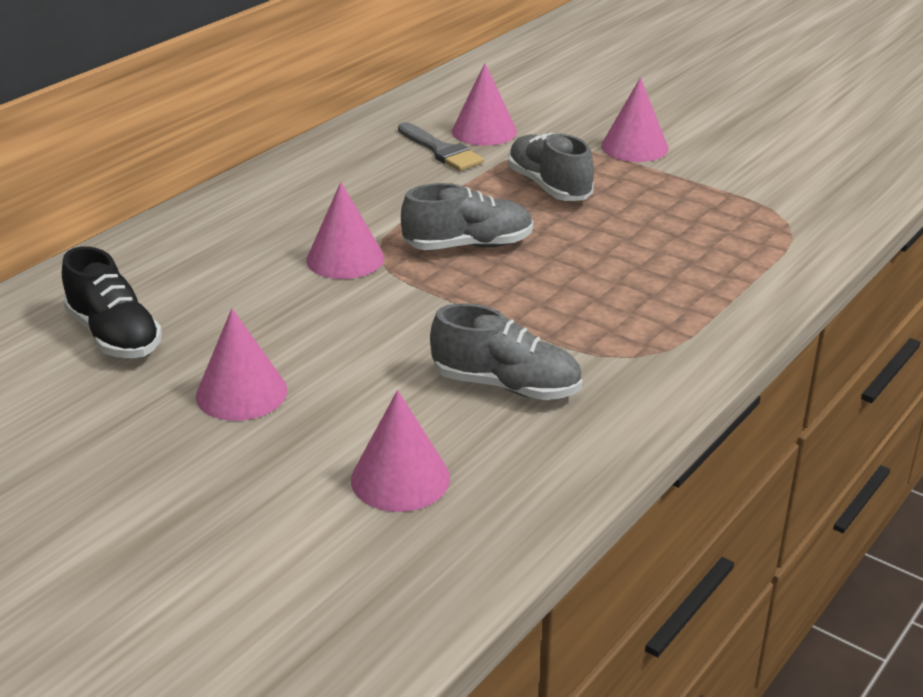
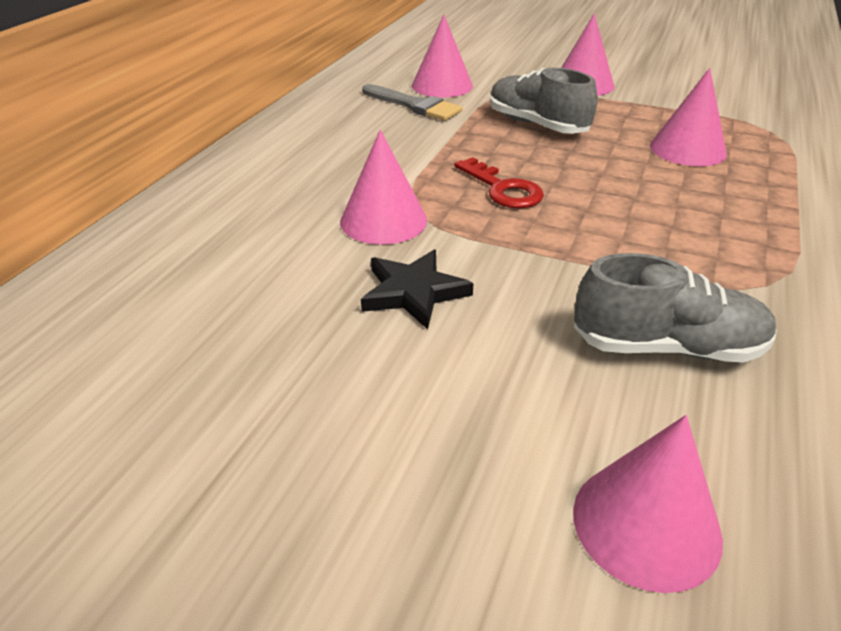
camera: 15 degrees left, 5 degrees up
(114, 335) = (141, 363): black shoe -> none
(241, 393) = (350, 421): pink cone -> pink cone (687, 149)
(335, 318) = (413, 292): none -> black star
(468, 245) = (503, 189): grey shoe -> red key

